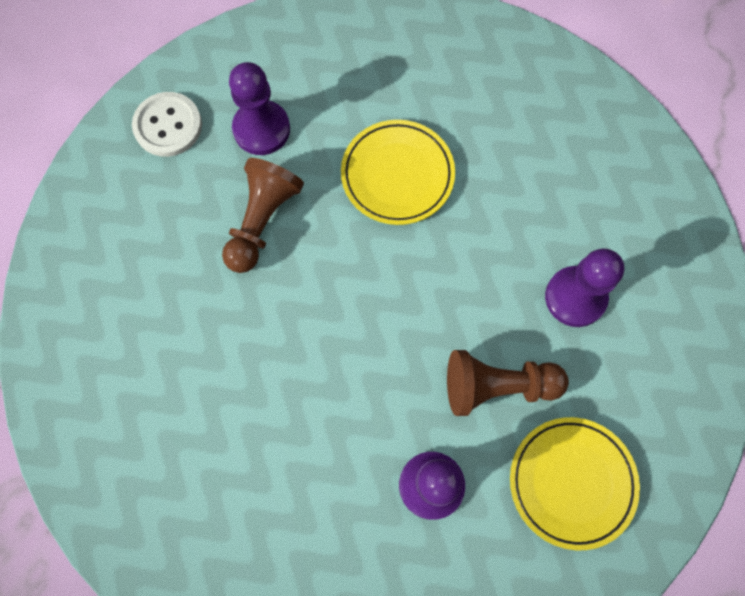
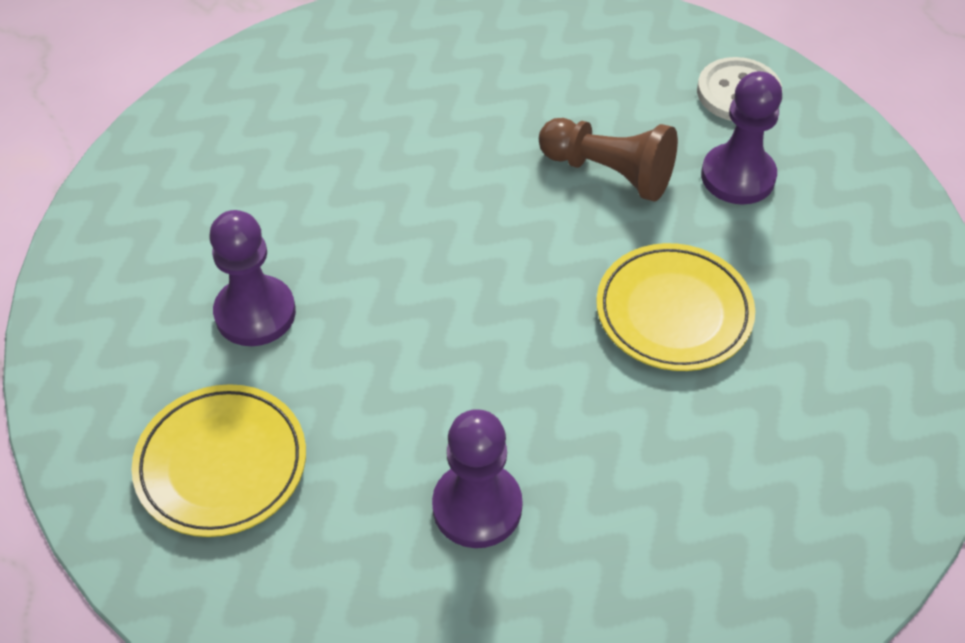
camera: 95 degrees right, 20 degrees down
(497, 386) = (364, 395): brown pawn -> none

